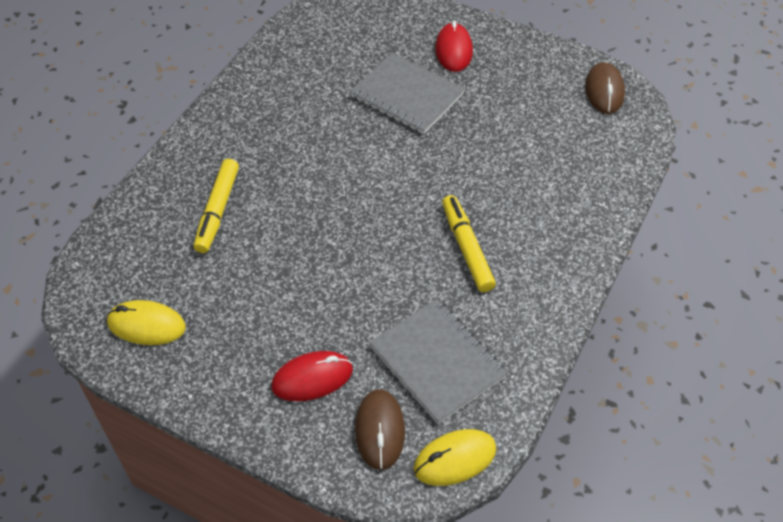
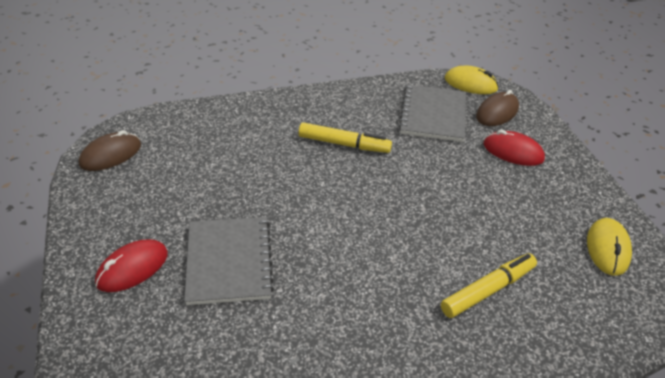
camera: 135 degrees left, 10 degrees down
(146, 325) = (607, 249): yellow mouse -> yellow mouse turned 45 degrees clockwise
(467, 248) = (344, 144): yellow marker -> yellow marker turned 105 degrees counterclockwise

